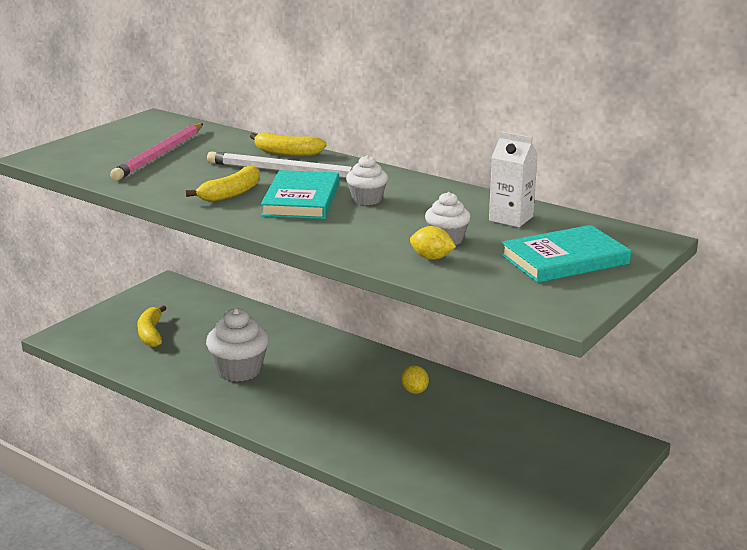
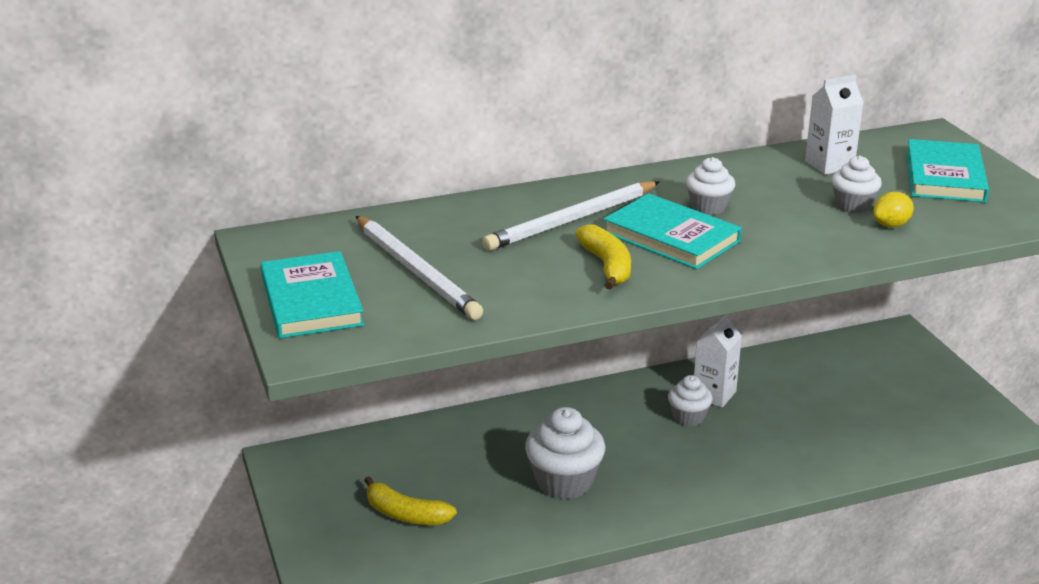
camera: 55 degrees left, 5 degrees up
(94, 144) = (311, 300): none -> turquoise book
(160, 155) = (416, 271): pink pencil -> white pencil
(286, 152) = (511, 203): yellow banana -> none
(371, 390) = (688, 417): none -> white cupcake
(414, 391) = (714, 394): yellow lemon -> white carton

